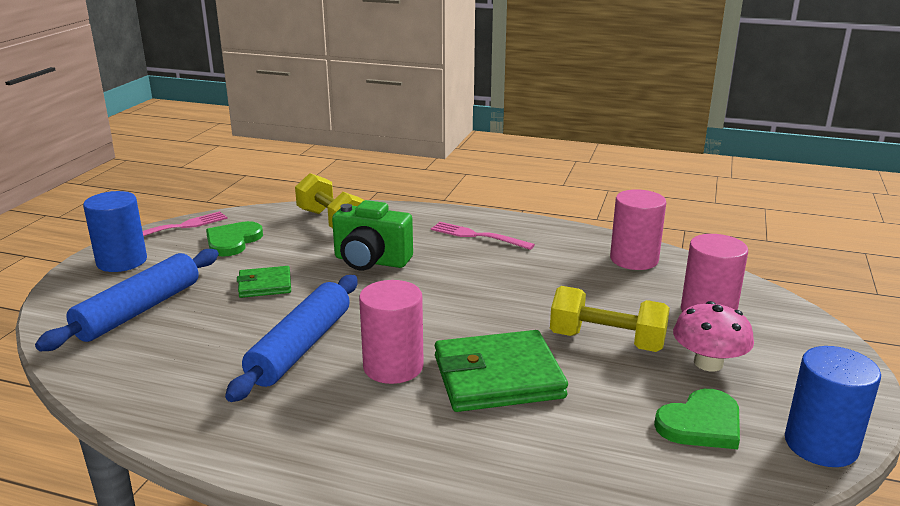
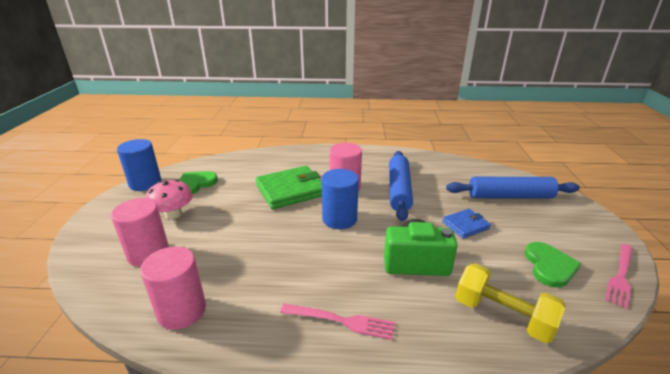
camera: 165 degrees right, 5 degrees up
(122, 261) = (588, 229): blue cylinder -> blue cylinder (339, 219)
(139, 310) = (509, 196): blue rolling pin -> blue rolling pin turned 75 degrees clockwise
(265, 285) = (465, 225): green wallet -> blue wallet
(607, 341) = (229, 219): yellow dumbbell -> none

